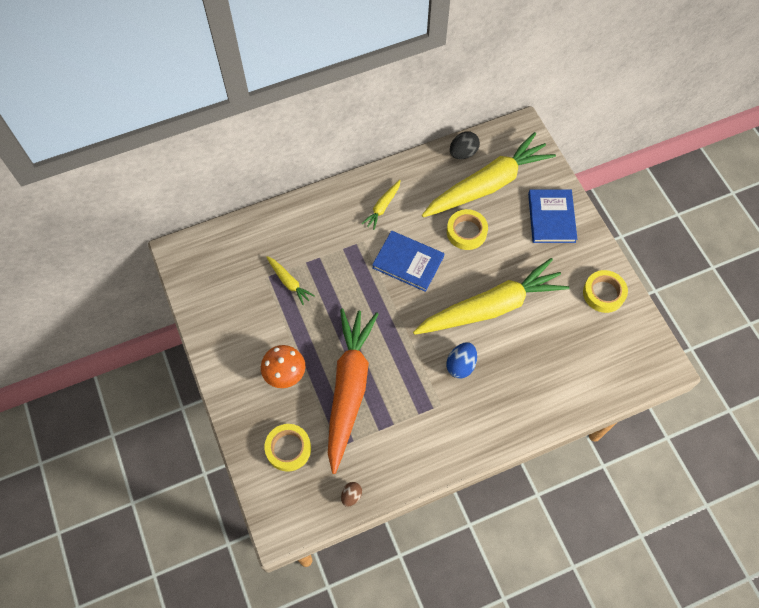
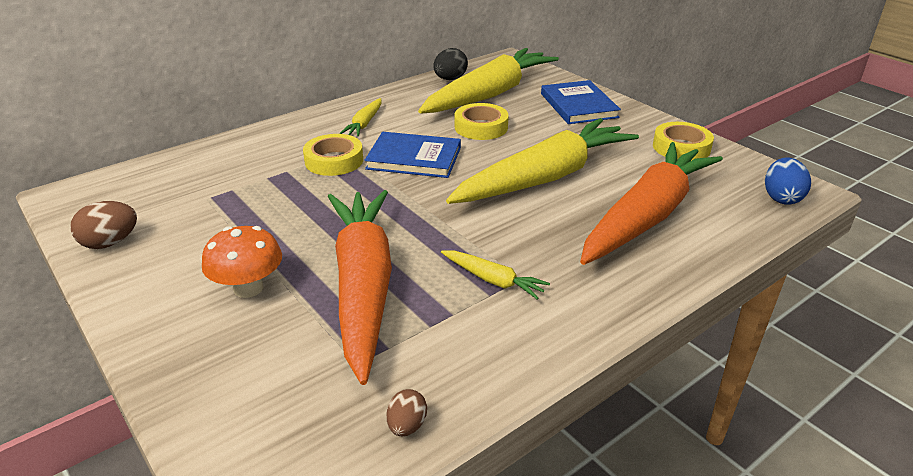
camera: 15 degrees left, 30 degrees down
(208, 311) = (110, 243): none -> brown egg
(288, 449) = (266, 381): yellow tape -> yellow tape (334, 161)
(289, 282) = (243, 197): yellow carrot -> yellow carrot (493, 280)
(461, 365) = (531, 234): blue egg -> blue egg (781, 198)
(542, 365) = (647, 216): none -> orange carrot

